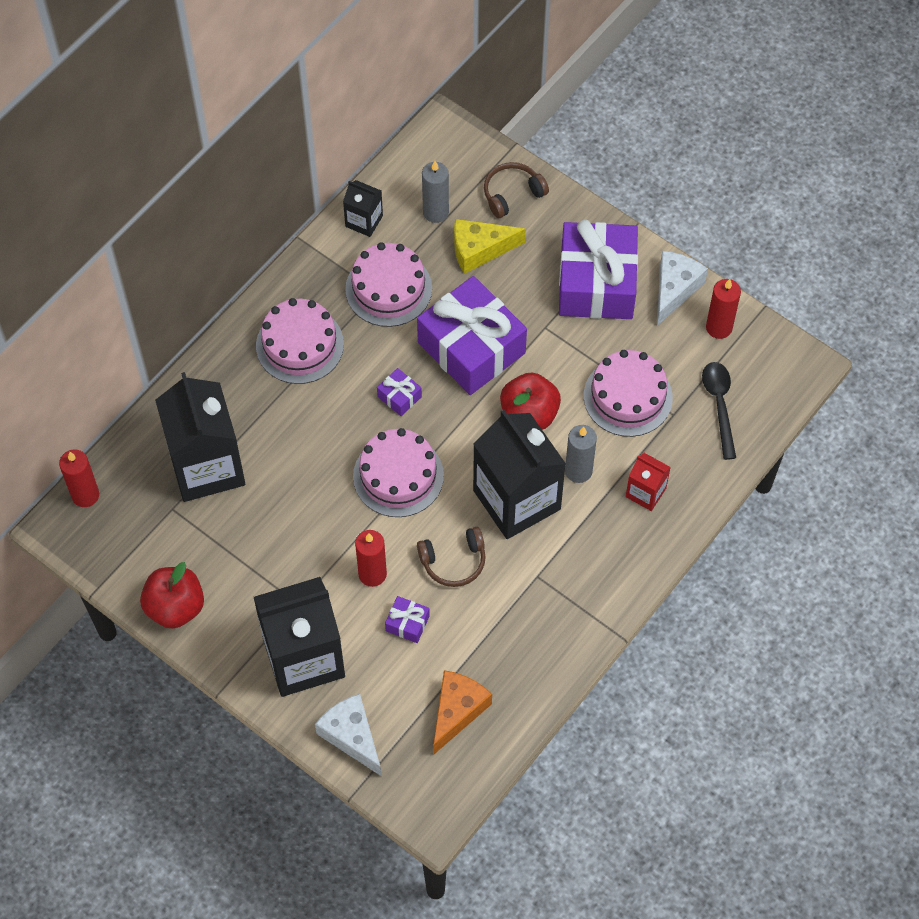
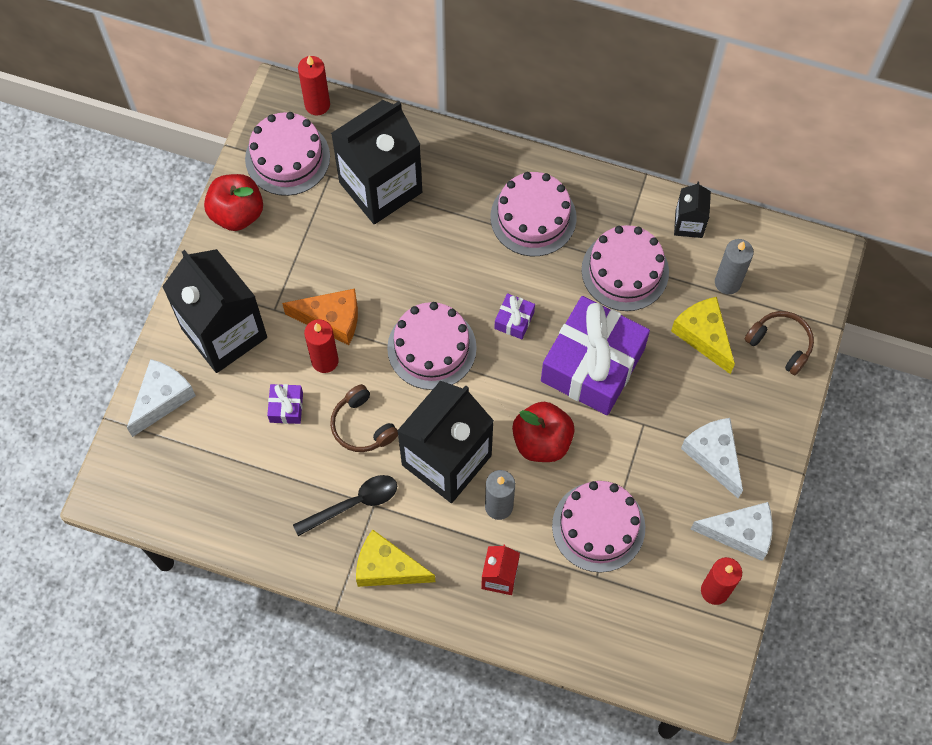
camera: 70 degrees right, 5 degrees up
(133, 541) = (287, 157): none -> pink cake
(457, 711) = (214, 480): orange cheese -> orange cheese (331, 319)
(596, 283) = (714, 456): purple gift -> white cheese
(603, 584) = (387, 568): none -> yellow cheese
(719, 405) = (625, 618): black spoon -> black spoon (353, 504)

